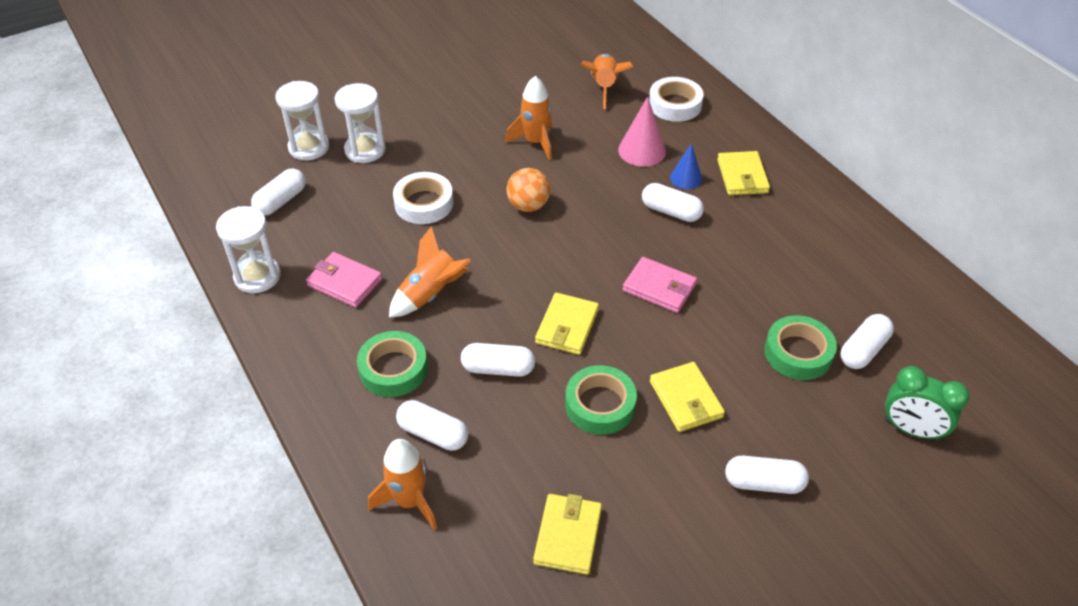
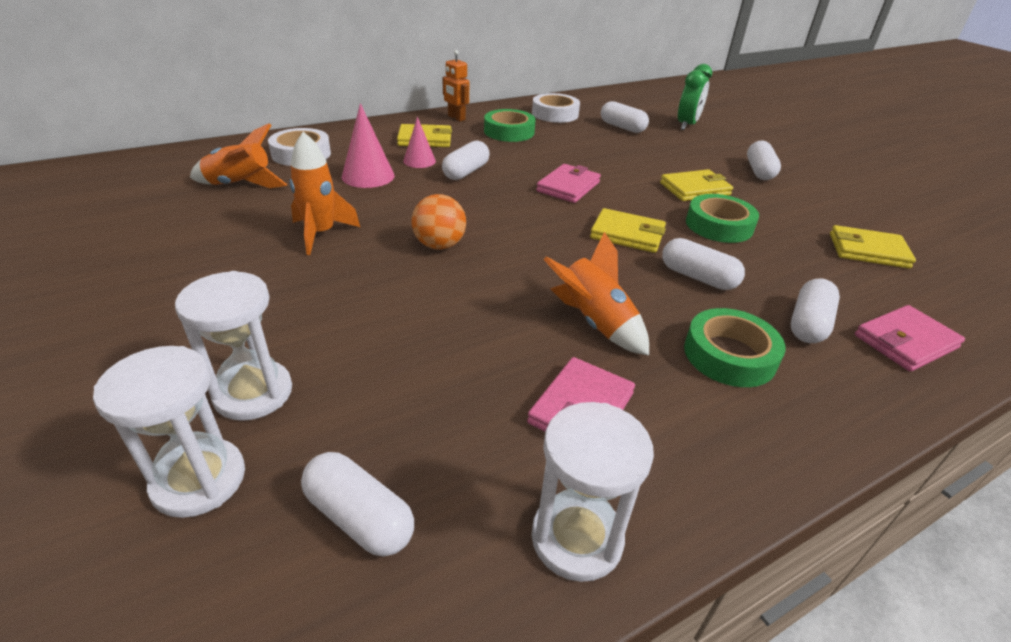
camera: 90 degrees left, 10 degrees down
(410, 501) = (905, 342): orange rocket -> pink wallet
(424, 203) = (415, 326): white tape -> white tape (555, 114)
(498, 368) = (697, 277): white capsule -> white capsule turned 60 degrees counterclockwise
(686, 178) = (419, 161): blue cone -> pink cone
(798, 353) = (631, 146): green tape -> green tape (509, 132)
(818, 194) = (456, 118): none -> orange robot

